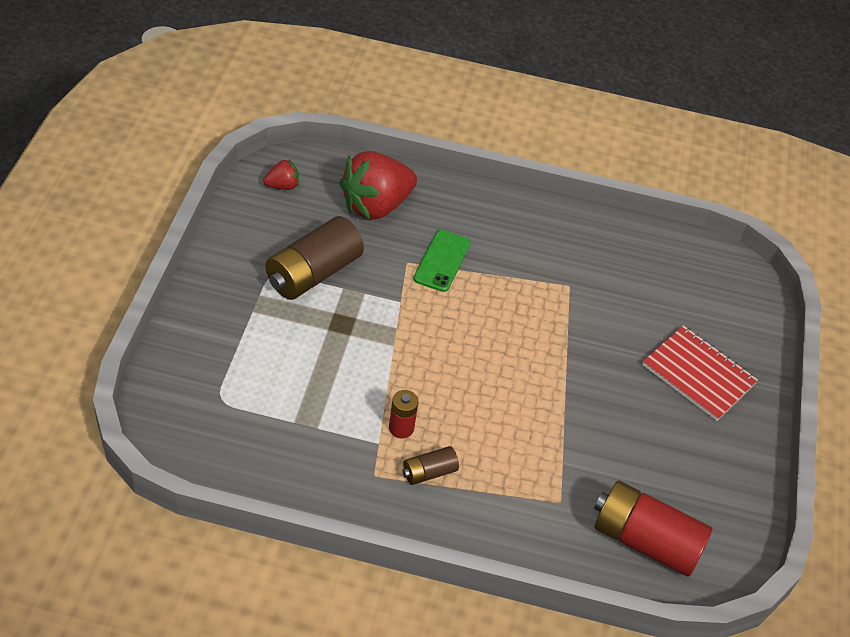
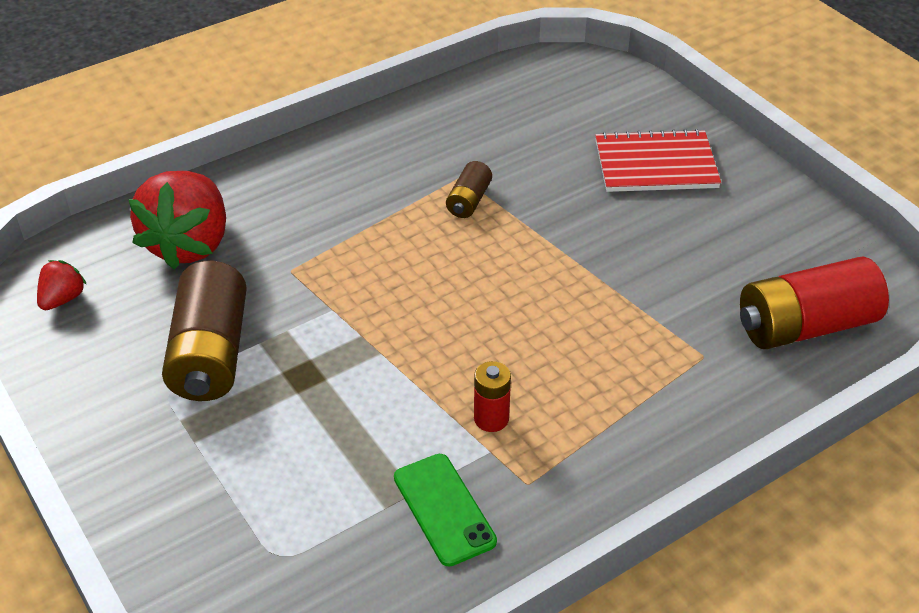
camera: 40 degrees left, 5 degrees down
(429, 472) = (570, 434): brown battery -> brown battery (469, 201)
(442, 261) = (321, 243): green phone -> green phone (444, 509)

